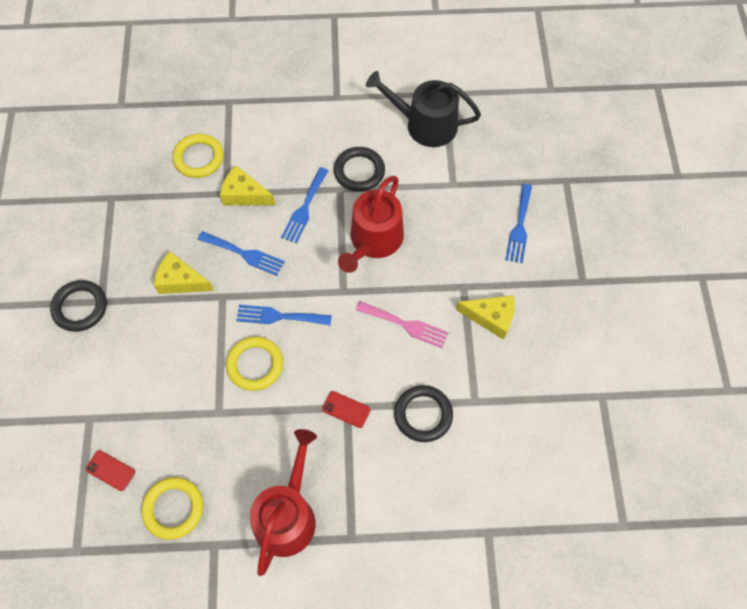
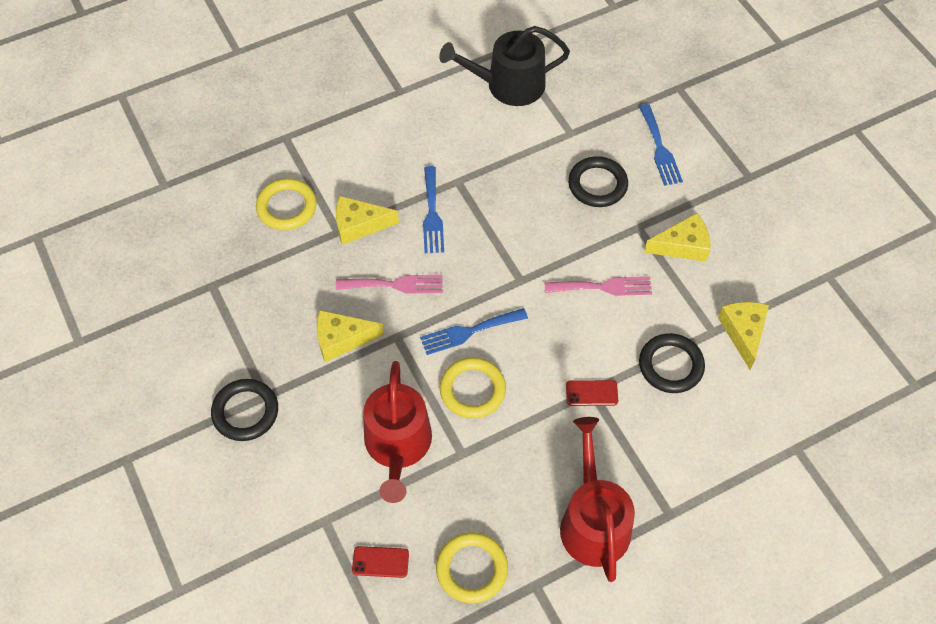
camera: 25 degrees left, 5 degrees down
(244, 254) = (395, 284): blue fork -> pink fork
(359, 171) = (467, 156): black ring -> black ring (597, 184)
(373, 241) = (523, 219): red watering can -> red watering can (397, 446)
(500, 414) = (743, 333): none -> yellow cheese

